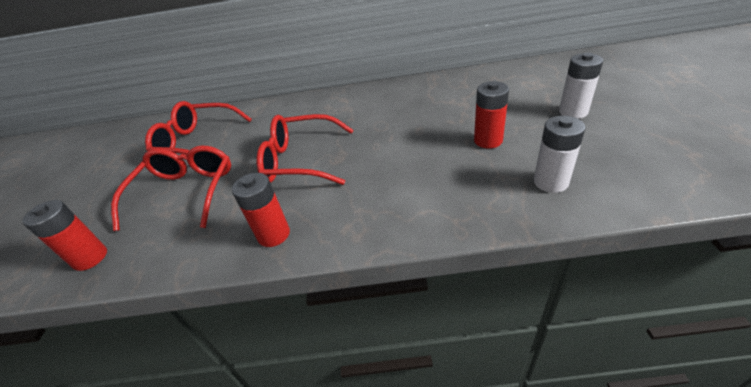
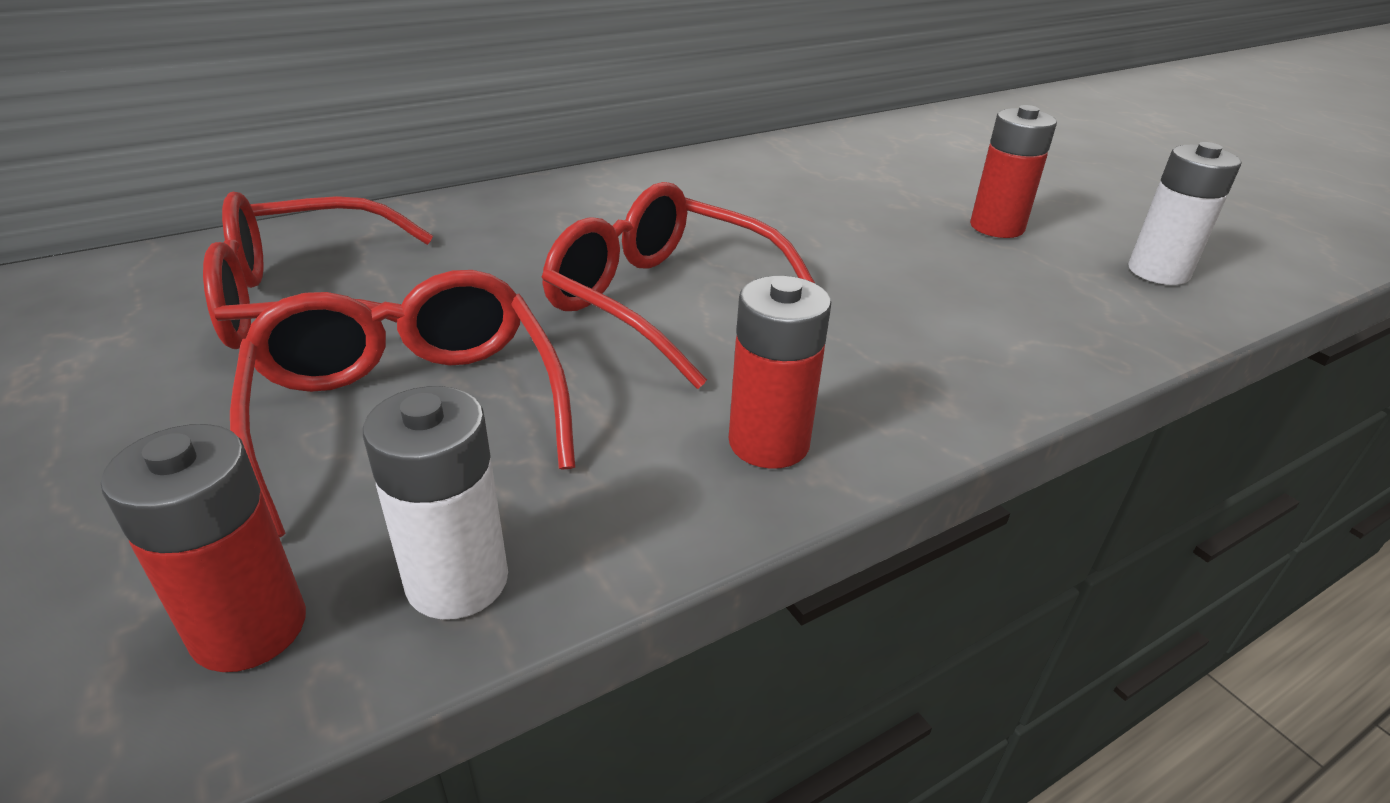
camera: 35 degrees left, 5 degrees down
(301, 160) = (664, 301): red glasses -> red glasses turned 60 degrees clockwise
(573, 112) = (1075, 177): white battery -> white battery (457, 581)

